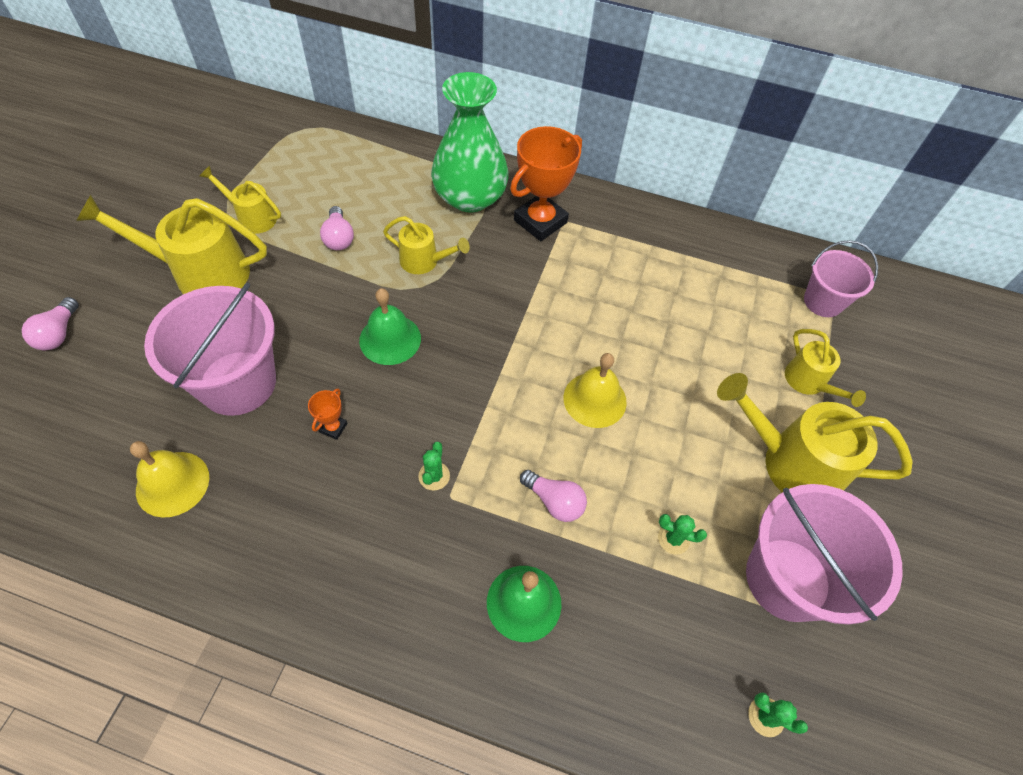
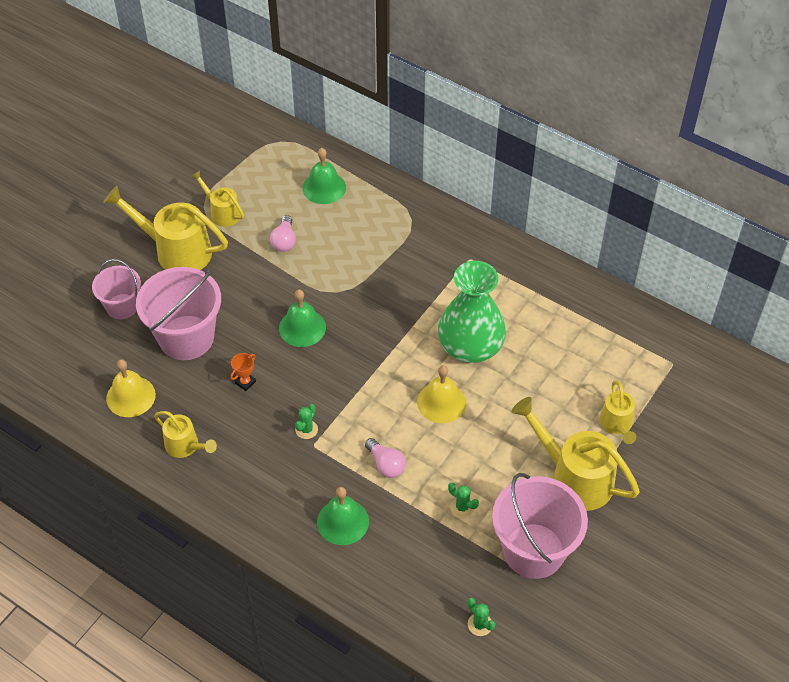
camera: 20 degrees right, 5 degrees down
(59, 334) = (70, 278): pink light bulb -> none
(370, 170) = (324, 187): none -> green bell
(425, 261) = (345, 272): yellow watering can -> yellow watering can (186, 446)
(470, 197) = (398, 225): green vase -> green vase (470, 346)
(540, 221) = (449, 255): orange trophy -> none
(823, 301) = (661, 365): pink bucket -> pink bucket (122, 306)

